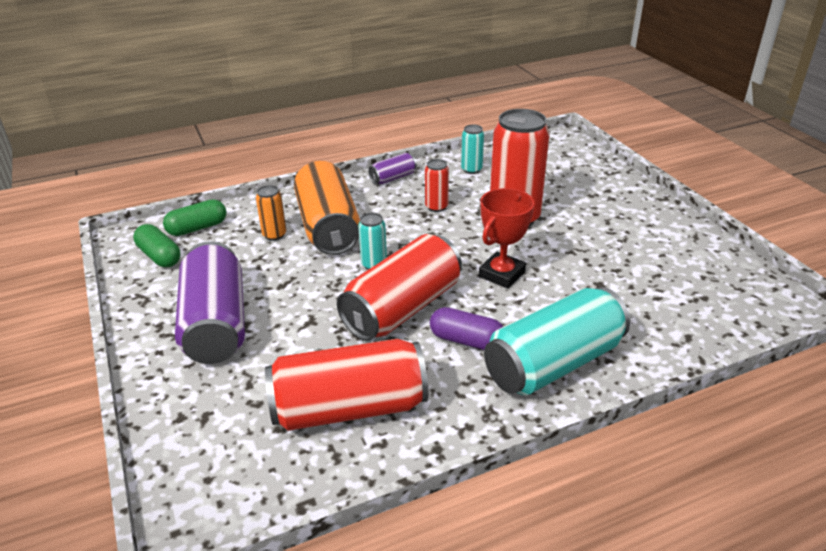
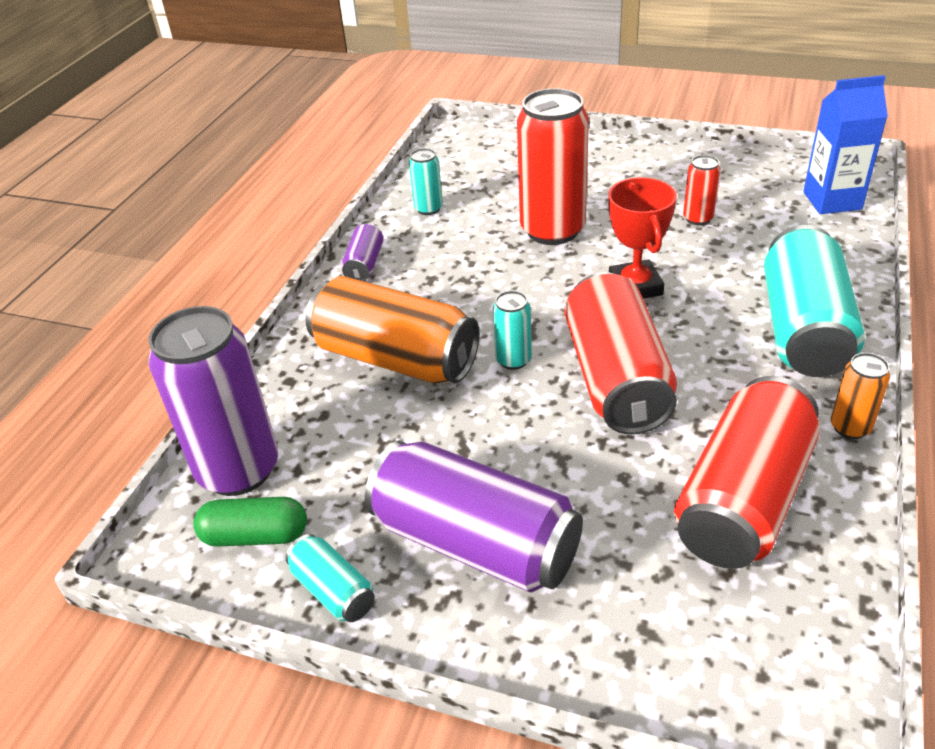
camera: 45 degrees left, 5 degrees up
(144, 297) = (333, 590): none -> turquoise can
(197, 228) = (238, 470): green capsule -> purple can
(274, 235) = (351, 408): orange can -> orange can (850, 427)
(436, 207) = (464, 265): red can -> red can (698, 218)
(466, 340) = (715, 363): purple capsule -> none
(734, 313) = (832, 201): none -> blue carton

